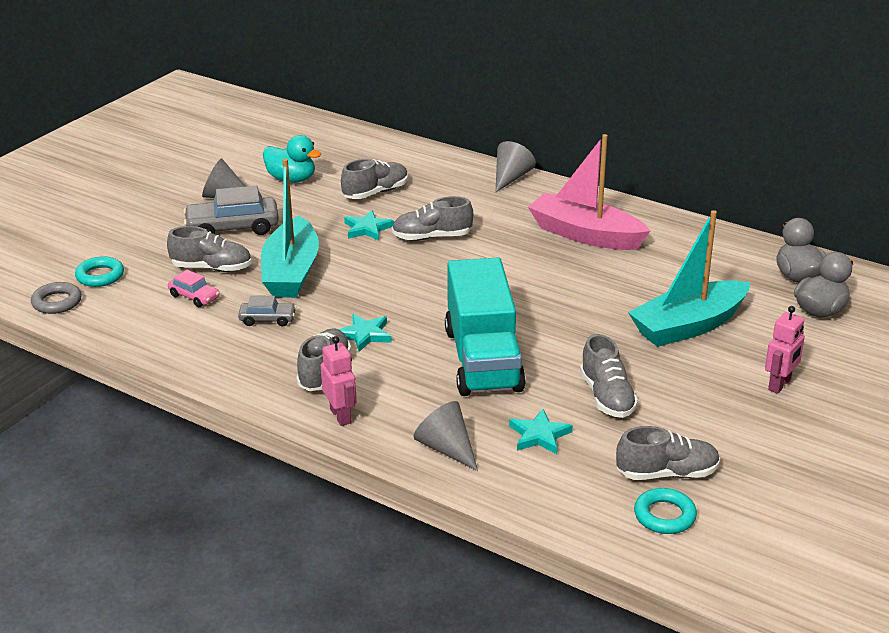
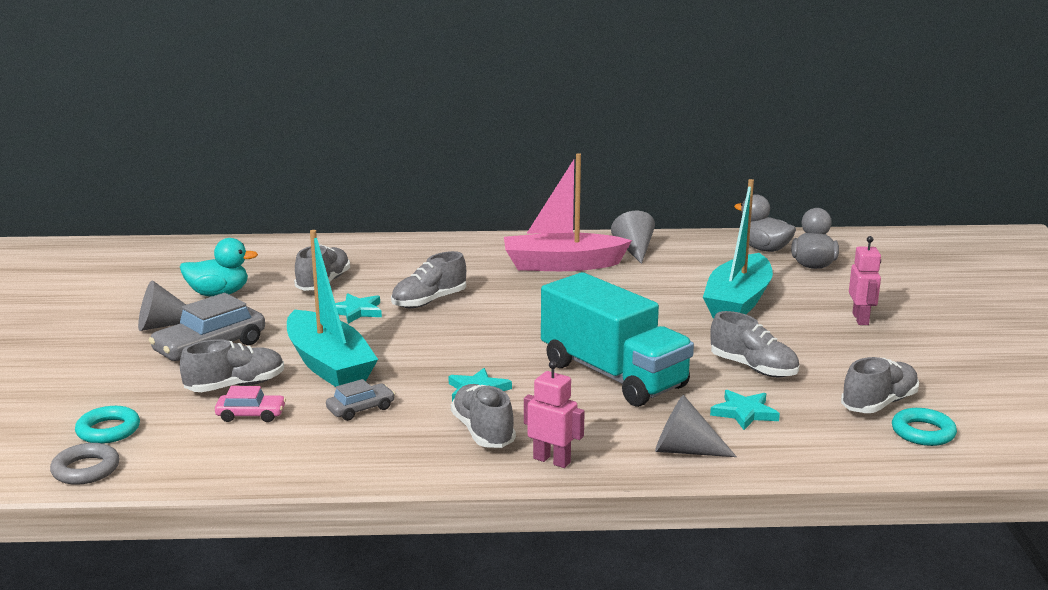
camera: 35 degrees left, 10 degrees down
(511, 178) = (436, 242): grey cone -> grey cone (634, 250)

